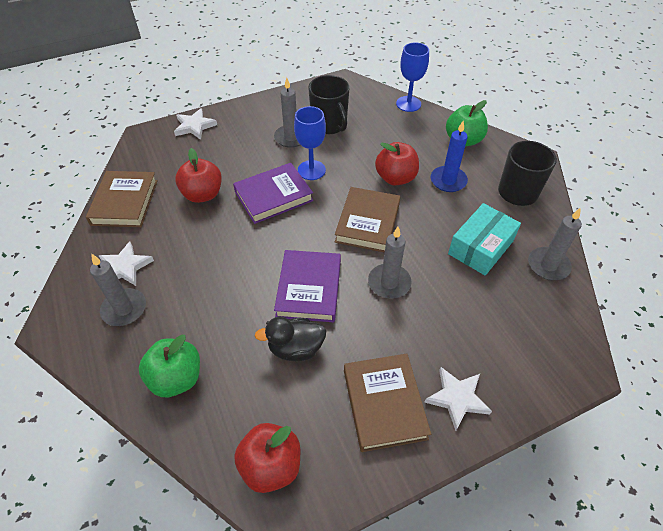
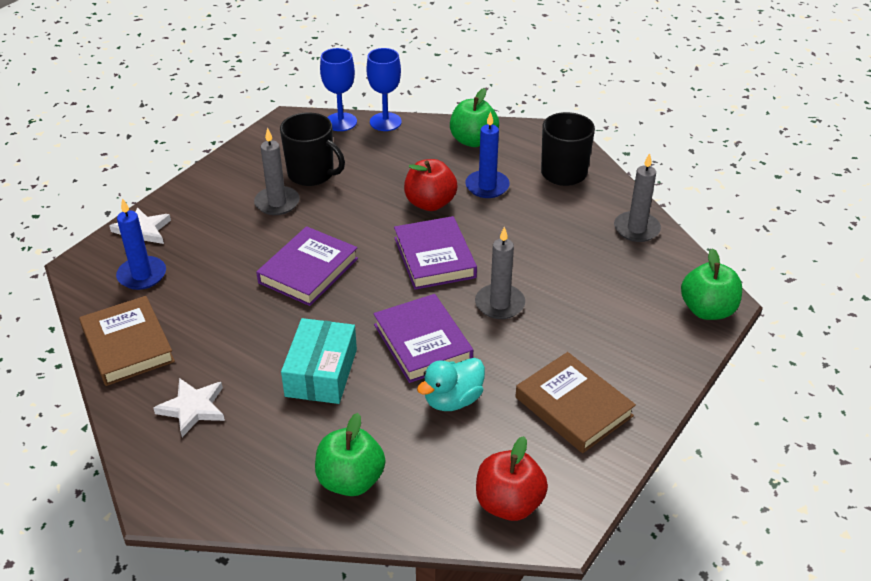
camera: 30 degrees left, 10 degrees down
(124, 309) = (231, 447): grey candle -> none
(171, 156) = (142, 275): none -> blue candle
(203, 194) = (221, 300): red apple -> none
(296, 348) = (453, 400): black duck -> turquoise duck
(311, 170) = (330, 228): blue goblet -> blue goblet (341, 122)
(368, 223) = (434, 257): brown book -> purple book
(457, 398) = (634, 373): white star -> none
(480, 247) = (564, 237): turquoise box -> turquoise box (321, 372)
(564, 370) = (707, 310): none -> green apple

